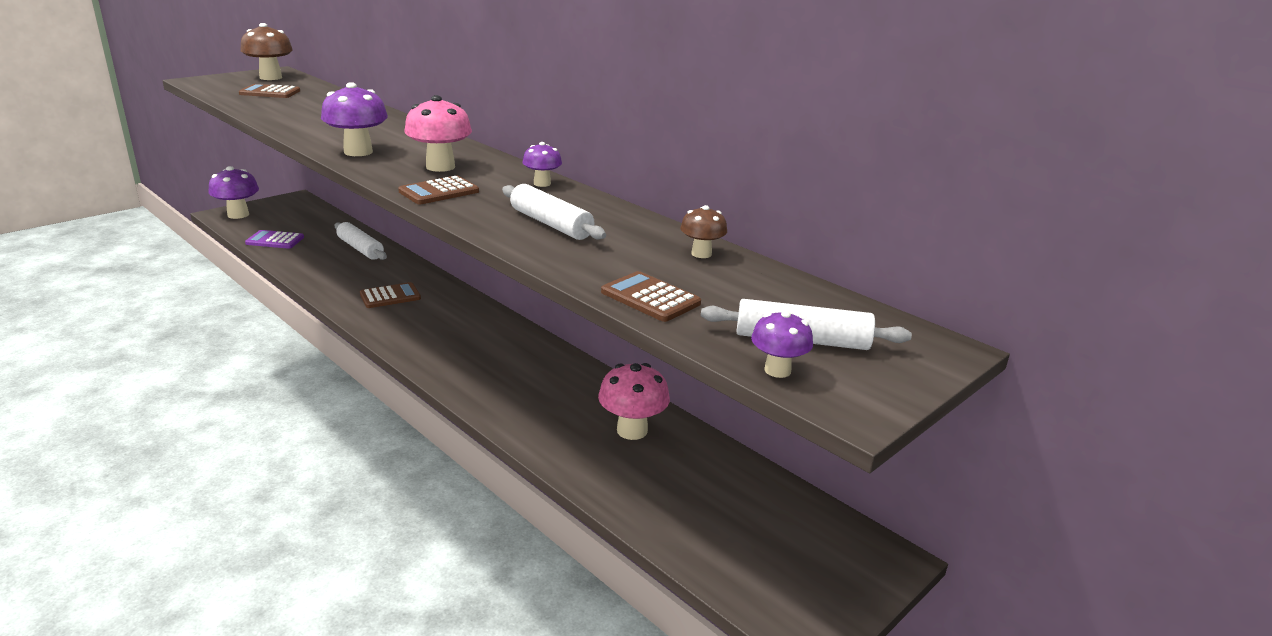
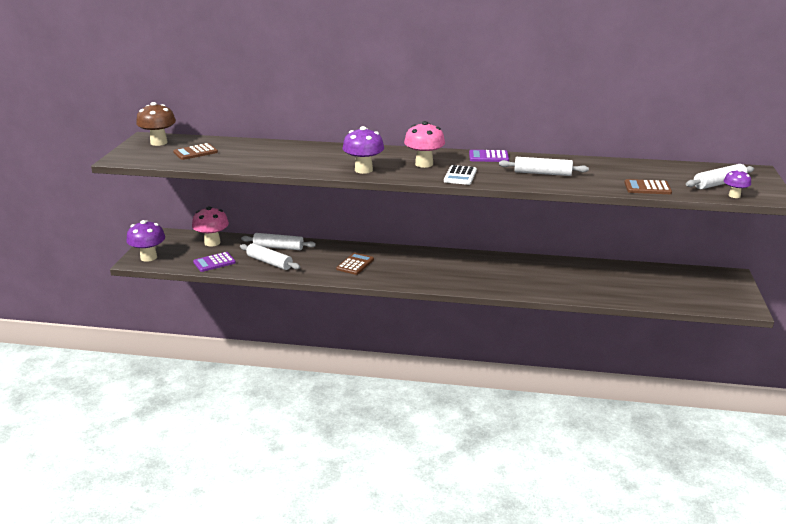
camera: 35 degrees left, 0 degrees up
(318, 260) = (269, 262): none -> white rolling pin
(439, 191) = (460, 176): brown calculator -> white calculator
(542, 183) = (488, 157): purple mushroom -> purple calculator
(632, 430) = (581, 273): pink mushroom -> pink mushroom (212, 242)
(701, 254) = (621, 165): brown mushroom -> none

